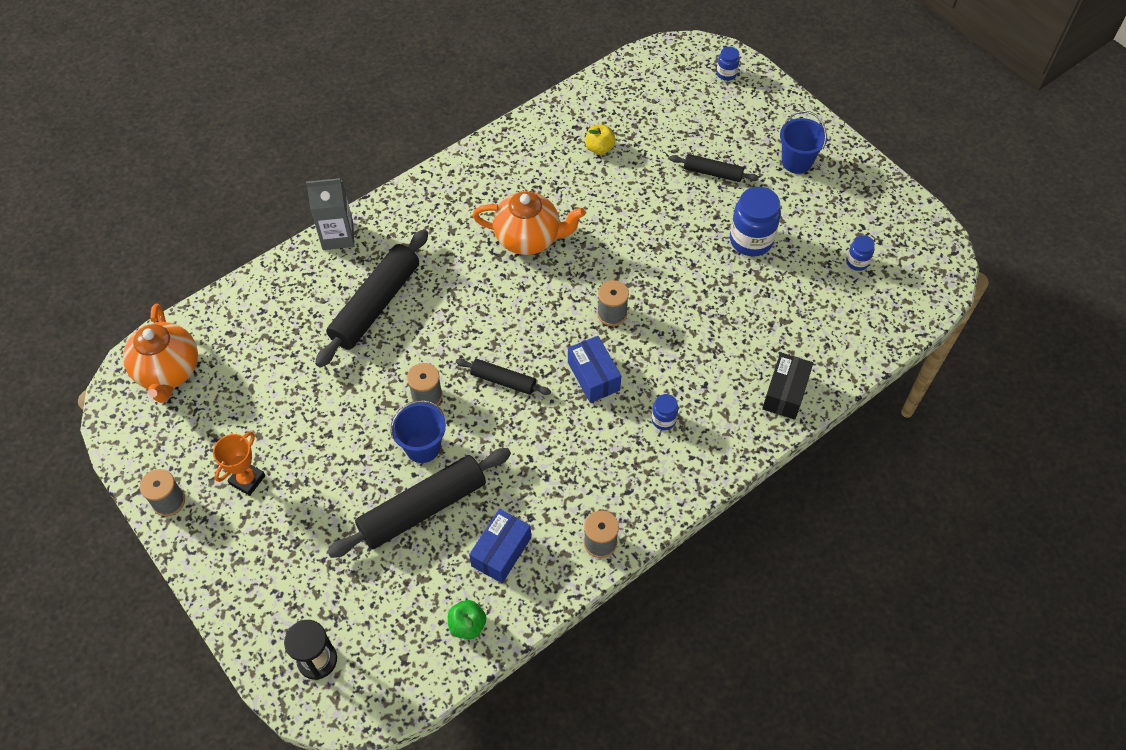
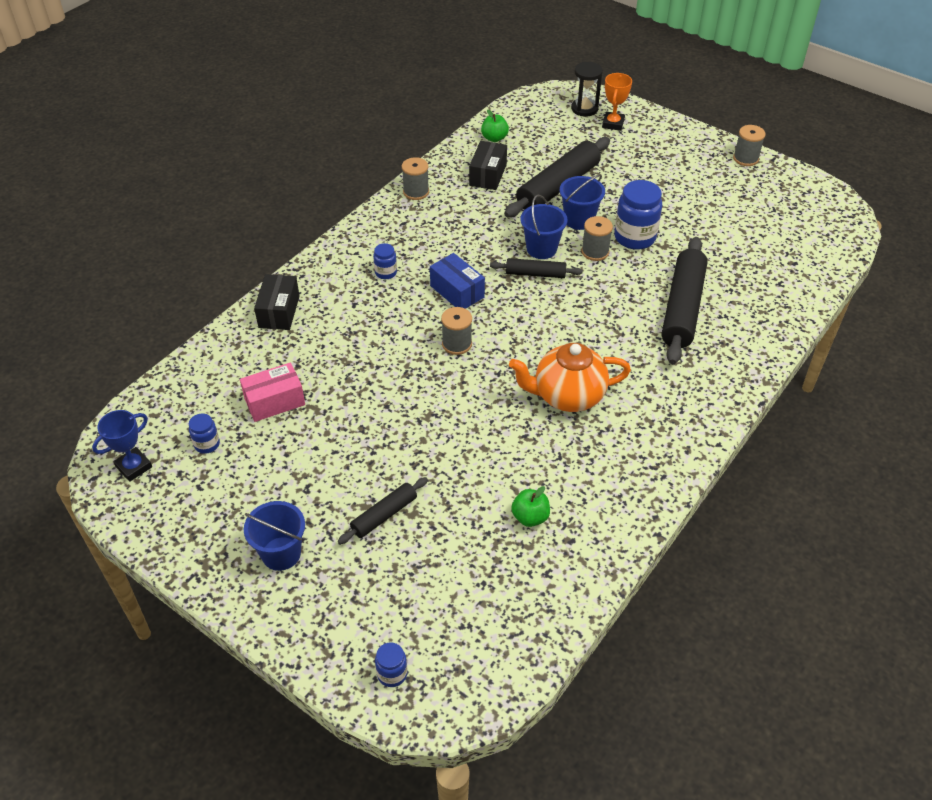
camera: 165 degrees right, 10 degrees down
(168, 371) = (818, 228): orange teapot -> none
(247, 480) = (699, 179): orange trophy -> orange trophy (613, 124)
(338, 236) = (760, 359): grey carton -> none
(483, 414) = (541, 249): none -> blue bucket
(501, 552) = (488, 175): blue box -> black box
(599, 148) = (530, 517): yellow apple -> green apple
(713, 173) = (384, 515): black rolling pin -> black rolling pin turned 45 degrees counterclockwise
(751, 240) = (327, 444): blue jar -> blue jar (634, 237)
(795, 290) = (274, 401): none -> pink box
(920, 255) = (134, 467): none -> blue trophy

